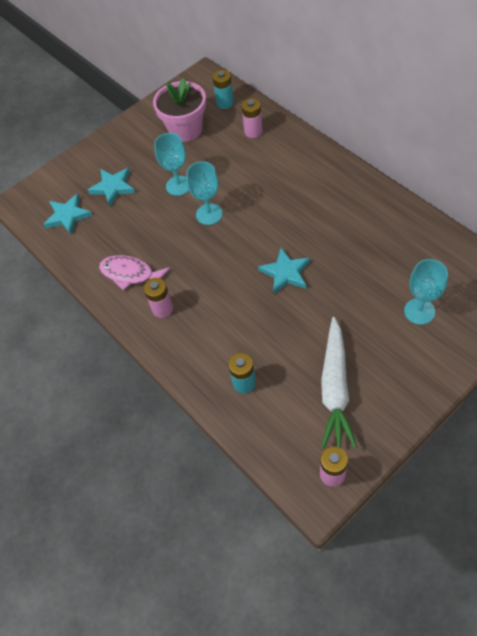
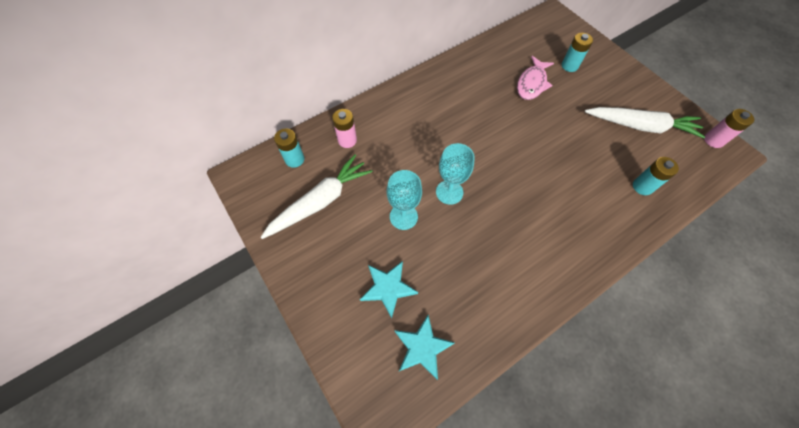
camera: 90 degrees left, 5 degrees up
(130, 274) = (519, 275): pink fish -> pink fish (532, 83)
(162, 309) = (565, 246): pink battery -> none
(185, 129) = (320, 201): pink flower pot -> white carrot
(285, 273) = (528, 140): turquoise star -> none
(419, 311) = (569, 66): turquoise goblet -> turquoise battery

